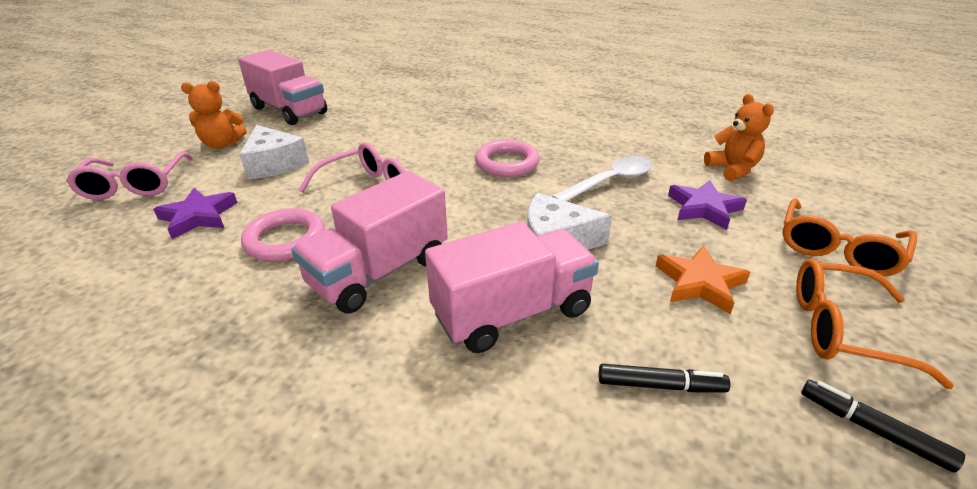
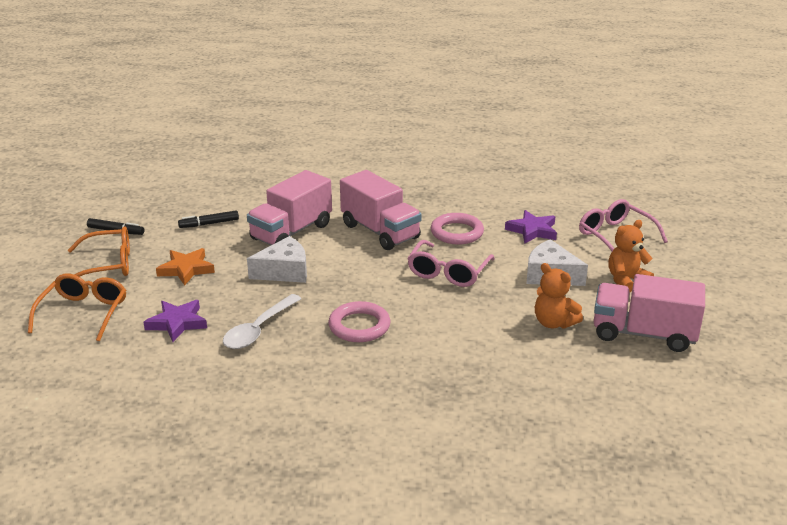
camera: 155 degrees right, 5 degrees down
(379, 272) = (380, 231): pink truck -> pink truck turned 120 degrees clockwise
(732, 169) = (143, 374): orange teddy bear -> orange teddy bear (554, 323)

